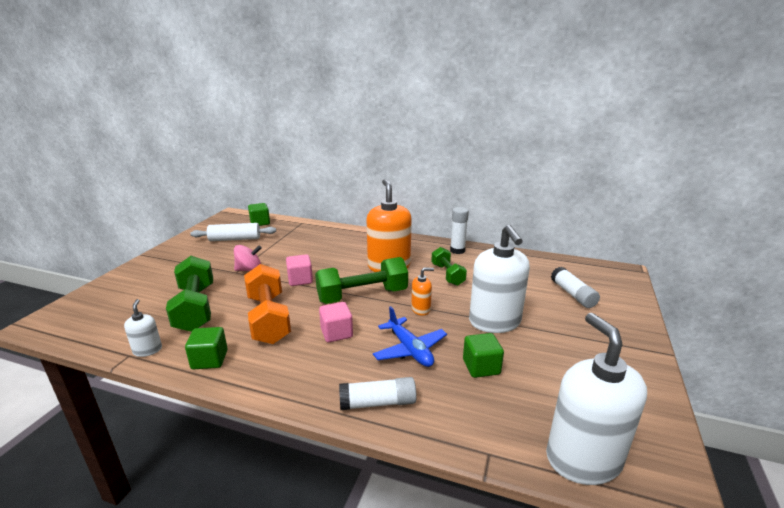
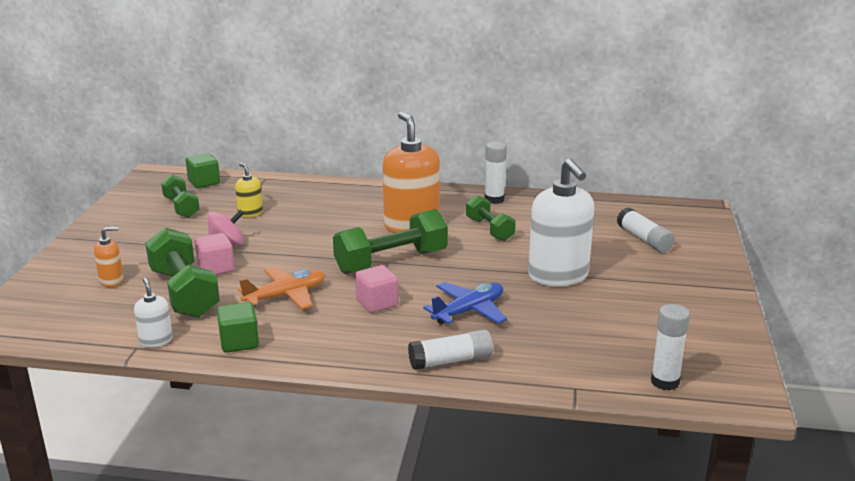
camera: 10 degrees left, 0 degrees up
(235, 239) = (181, 207): white rolling pin -> green dumbbell
(269, 318) = (286, 296): orange dumbbell -> orange plane
(278, 247) = (250, 213): none -> yellow soap dispenser
(300, 280) = (302, 250): pink cube -> pink cube (216, 268)
(410, 349) = (469, 311): blue plane -> blue plane turned 90 degrees counterclockwise
(421, 309) = (468, 270): orange soap dispenser -> orange soap dispenser (112, 281)
(481, 367) = (552, 319): green cube -> none
(583, 459) = (665, 382): white soap dispenser -> white glue stick

